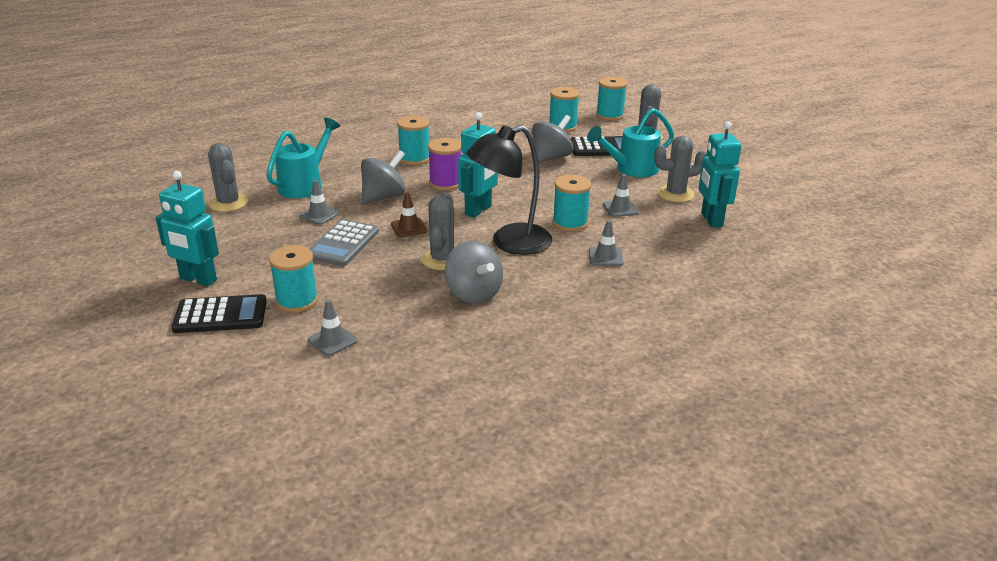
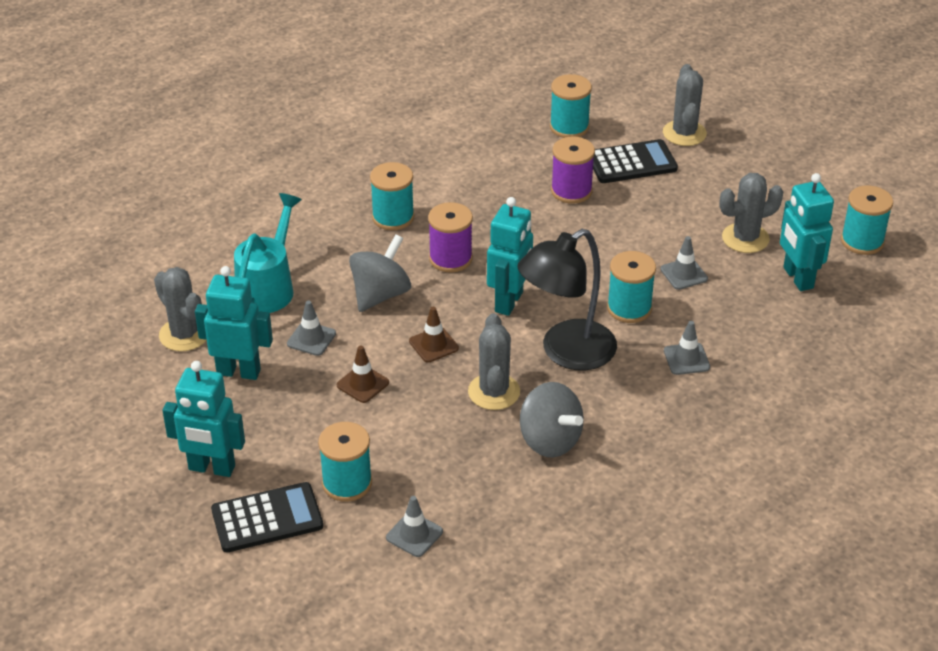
camera: 10 degrees left, 10 degrees up
(254, 227) = (239, 371): none -> turquoise robot
(343, 244) = (362, 384): grey calculator -> brown traffic cone
(551, 157) = (571, 191): grey spinning top -> purple spool
(610, 115) = (626, 95): turquoise spool -> turquoise spool (862, 241)
(632, 169) = (681, 199): turquoise watering can -> none

